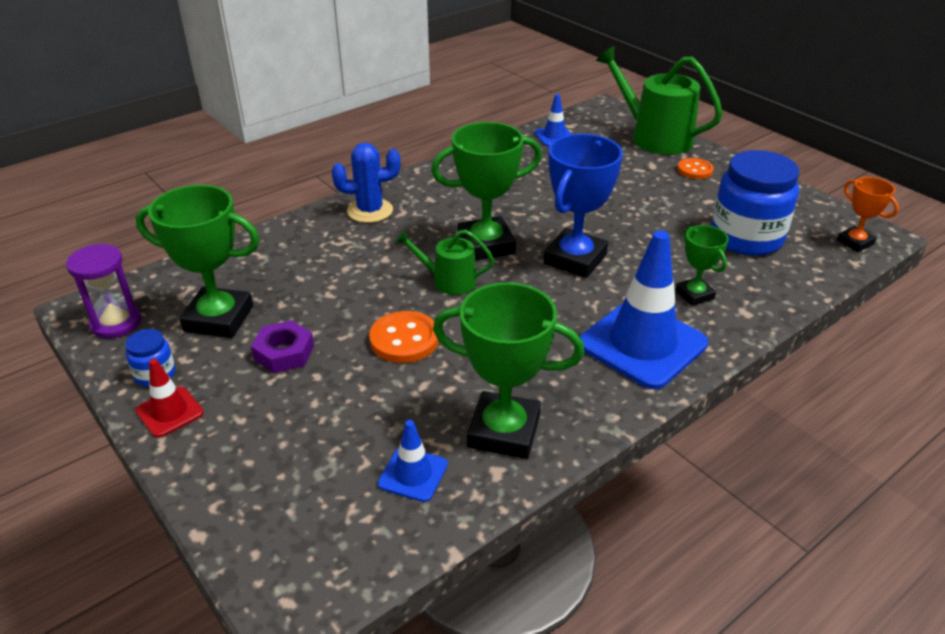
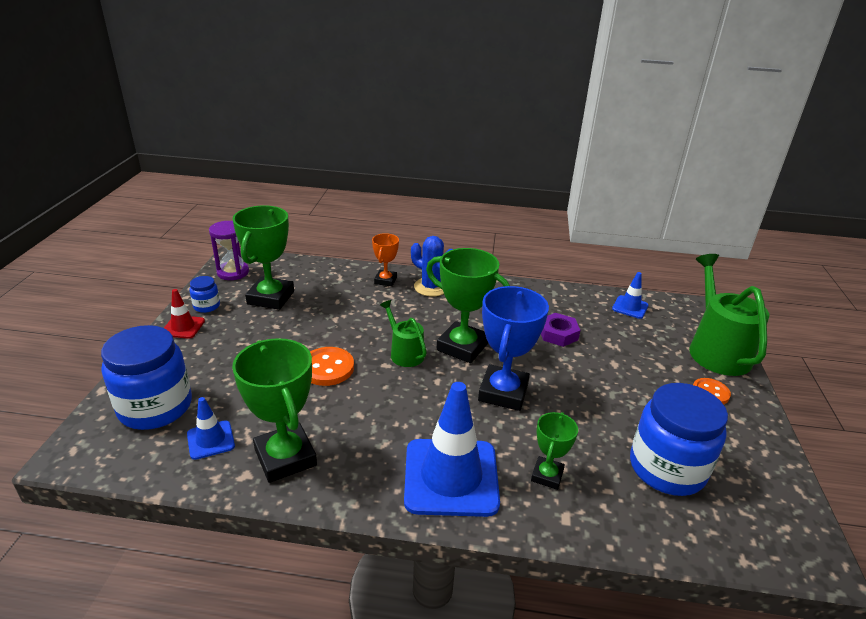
camera: 45 degrees right, 5 degrees down
(219, 319) = (271, 298): green trophy -> green trophy turned 45 degrees clockwise
(284, 353) = (267, 334): purple nut -> purple nut (558, 334)
(299, 497) = (155, 407): none -> blue jar
(575, 259) = (503, 392): blue trophy -> blue trophy turned 60 degrees counterclockwise
(855, 242) = (775, 546): orange trophy -> orange trophy (385, 280)

